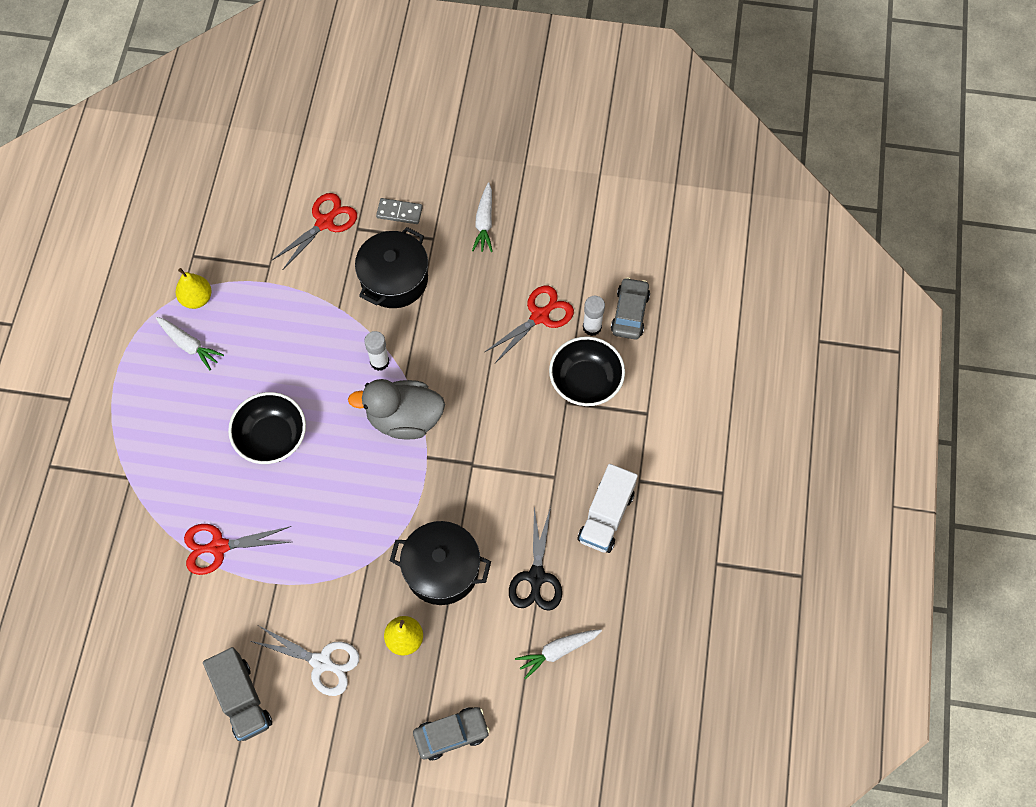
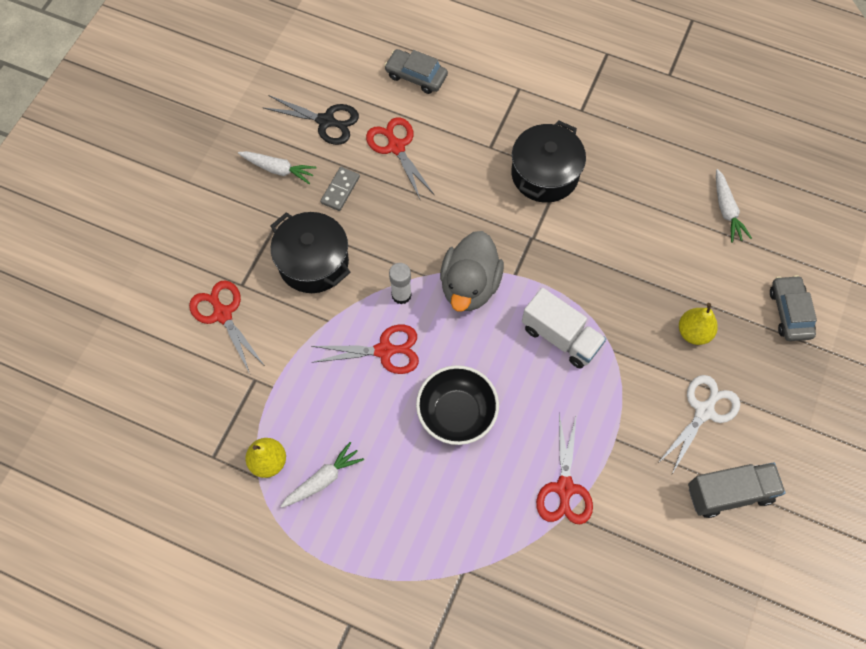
camera: 75 degrees left, 0 degrees up
(320, 362) = (384, 351): none -> red scissors
(399, 212) = (238, 241): grey domino -> grey domino (340, 190)
(442, 569) = (631, 286): black pot -> black pot (544, 174)
(536, 577) = (654, 210): black scissors -> black scissors (326, 121)
(585, 382) = (475, 127): black bowl -> none
(592, 327) = (421, 108): white glue stick -> none
(606, 516) = (609, 143): white truck -> white truck (560, 337)

